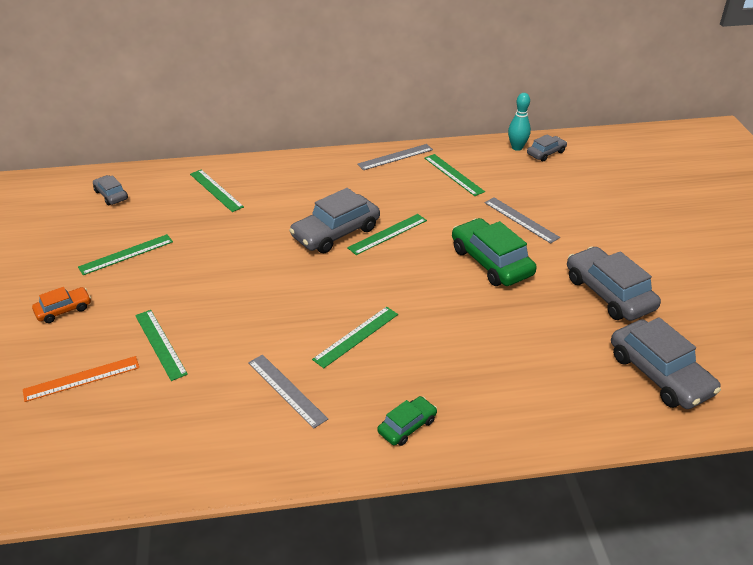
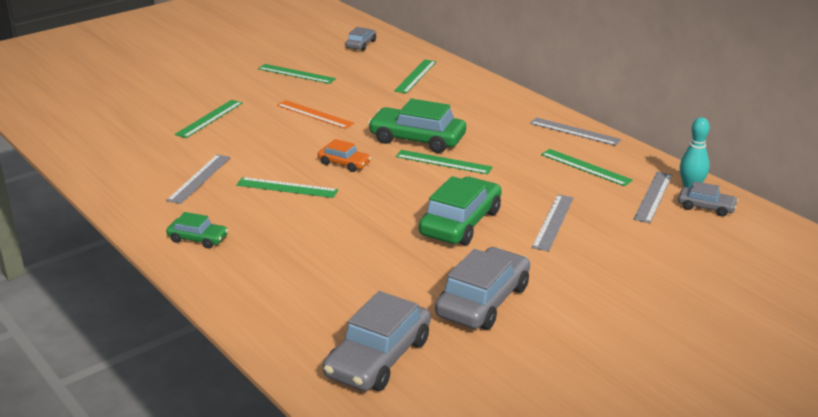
camera: 60 degrees right, 10 degrees down
(63, 310) = (215, 76): orange car -> orange car (344, 163)
(82, 378) = (153, 106): orange ruler -> orange ruler (314, 114)
(336, 232) = (417, 139): grey car -> green car
(453, 174) = (586, 167): green ruler -> green ruler turned 75 degrees counterclockwise
(517, 166) = (653, 196): none -> grey ruler

